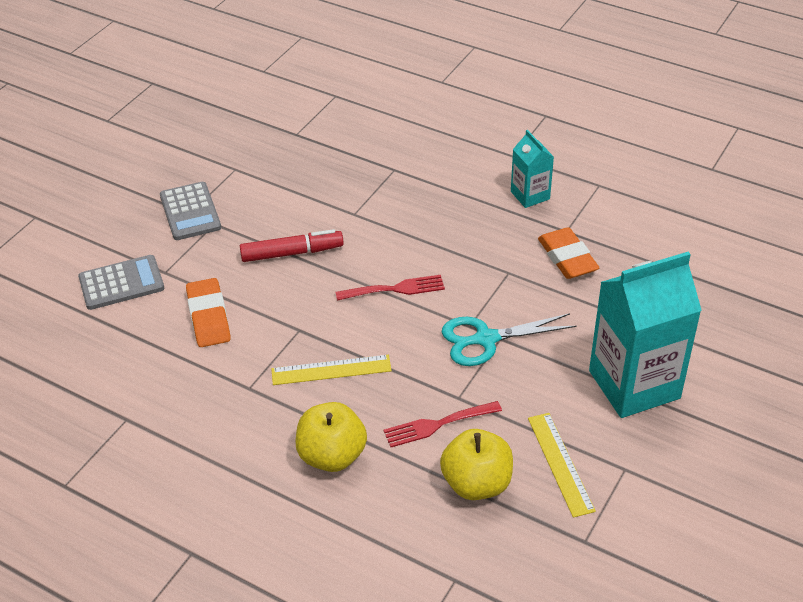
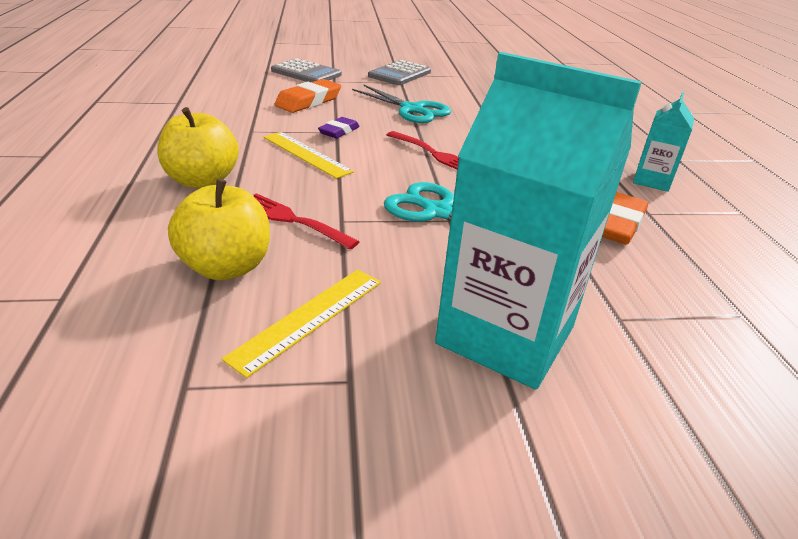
camera: 50 degrees right, 10 degrees down
(292, 253) = (412, 110): red marker -> turquoise scissors
(300, 327) = (339, 131): none -> purple eraser

